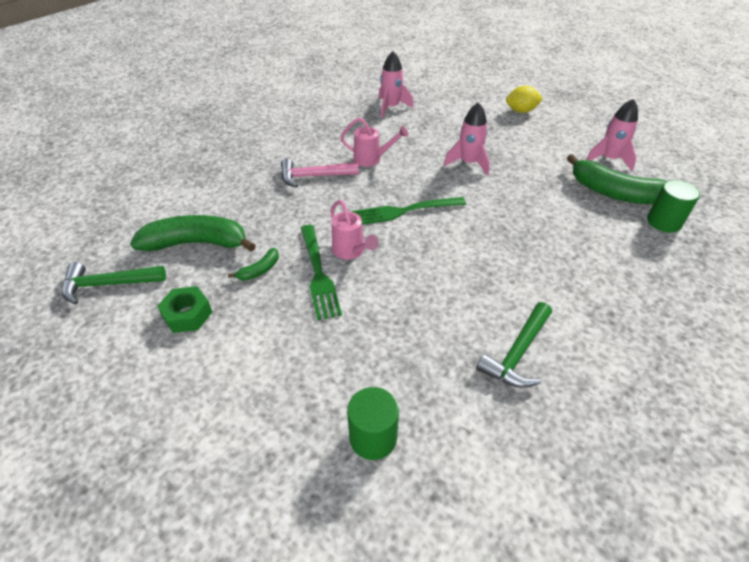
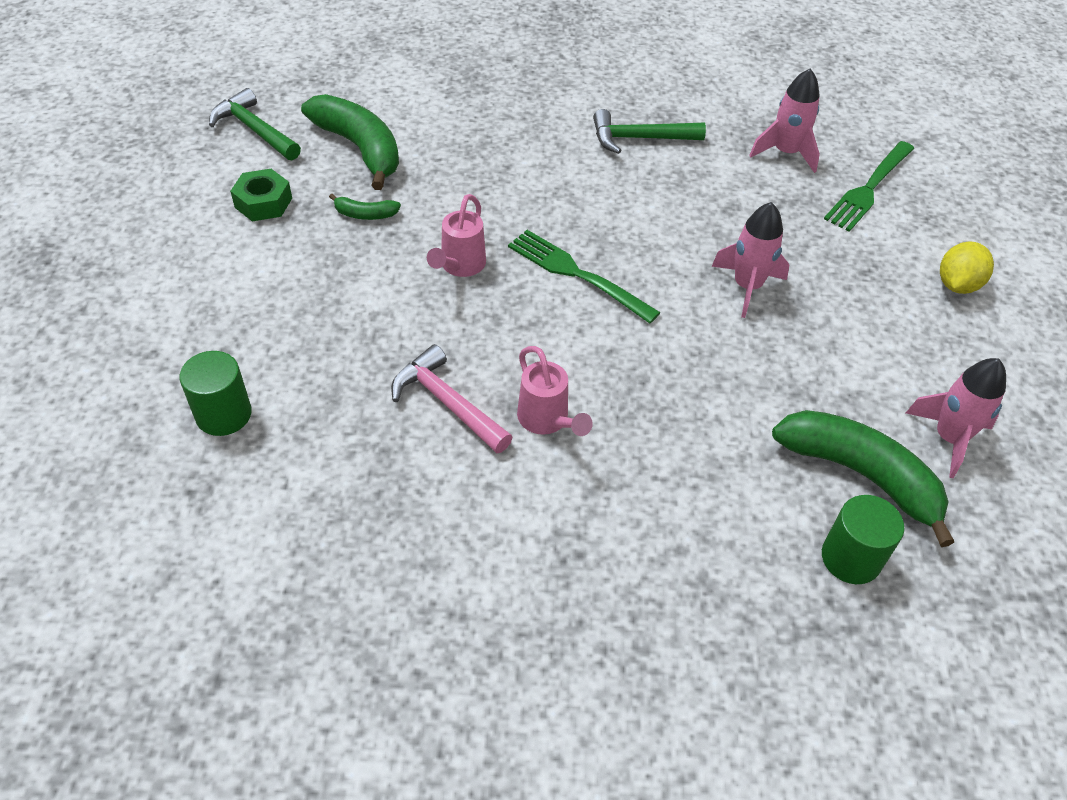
camera: 50 degrees right, 5 degrees up
(314, 176) = (557, 166): pink hammer -> pink hammer (447, 403)
(318, 273) = (401, 259): green fork -> green fork (869, 188)
(372, 159) = (647, 195): pink watering can -> pink watering can (547, 421)
(517, 353) = (428, 484): green hammer -> green hammer (639, 138)
(521, 111) = (957, 285): yellow lemon -> yellow lemon turned 75 degrees clockwise
(614, 193) = (860, 474): green banana -> green banana turned 135 degrees clockwise

